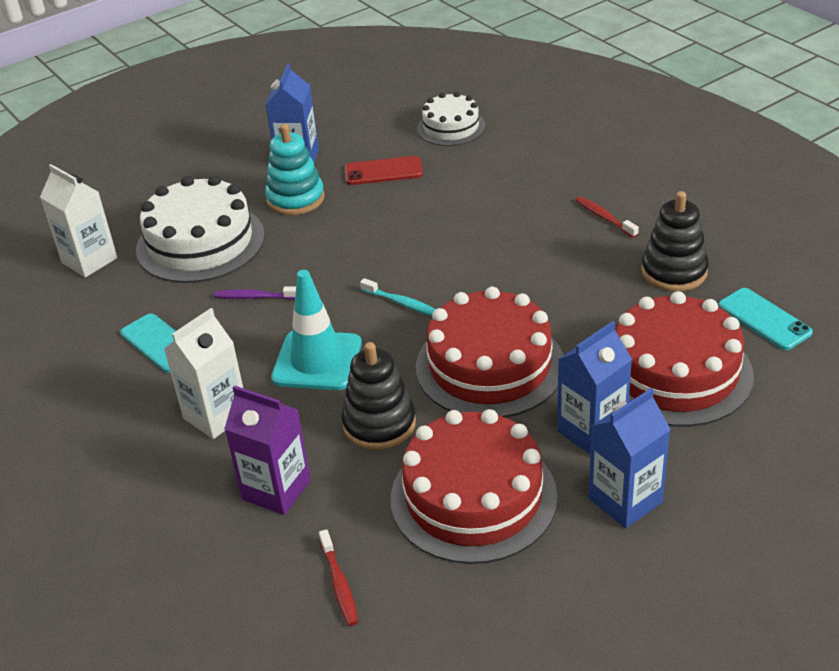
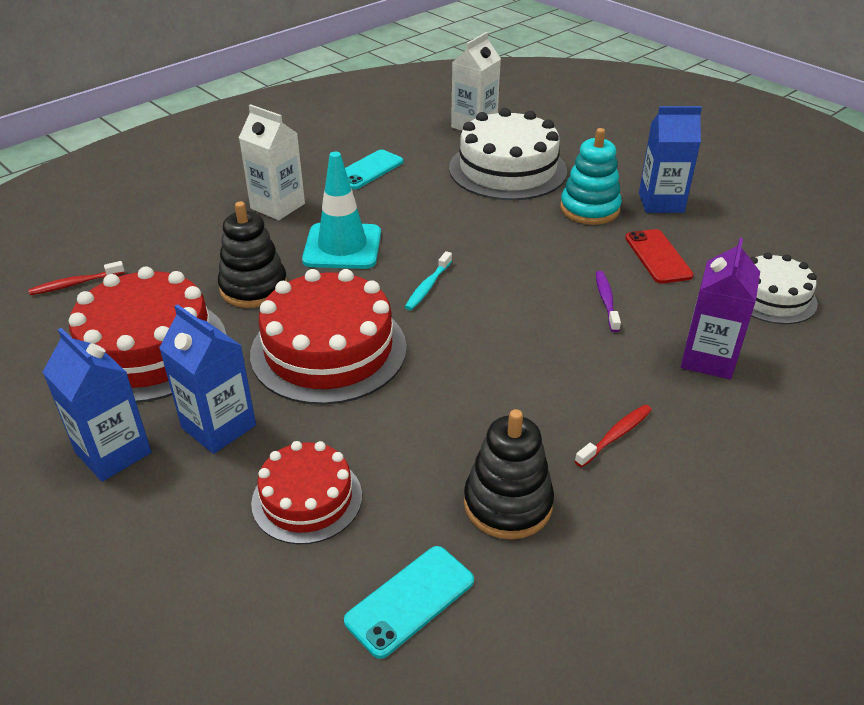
camera: 80 degrees right, 0 degrees up
(255, 297) = (431, 205): purple toothbrush -> purple toothbrush (606, 301)
(276, 490) = (186, 244): purple carton -> purple carton (708, 359)
(675, 372) = (307, 499): red cake -> red cake, size x0.59

